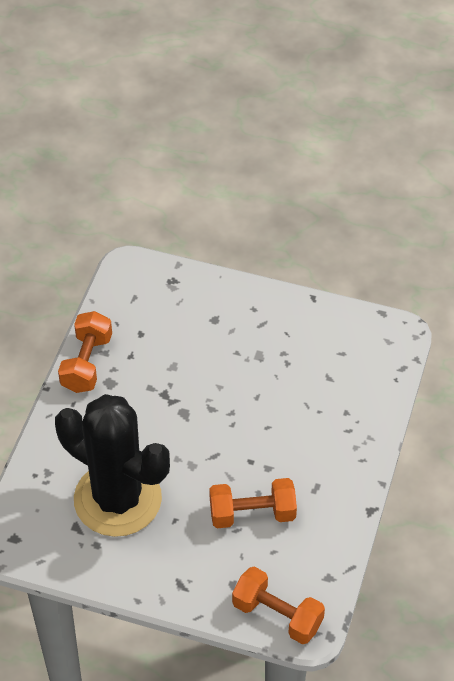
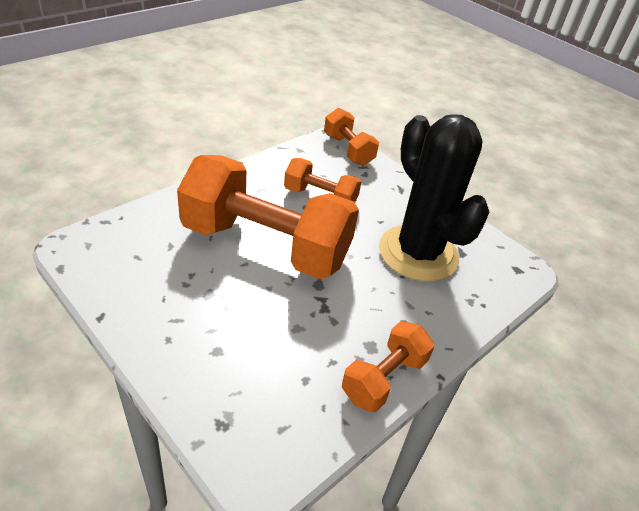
camera: 155 degrees left, 10 degrees down
(255, 424) = (265, 245): none -> orange dumbbell

